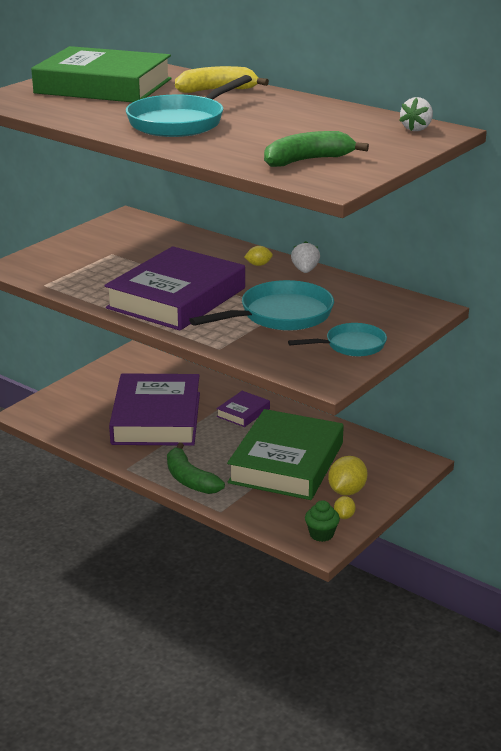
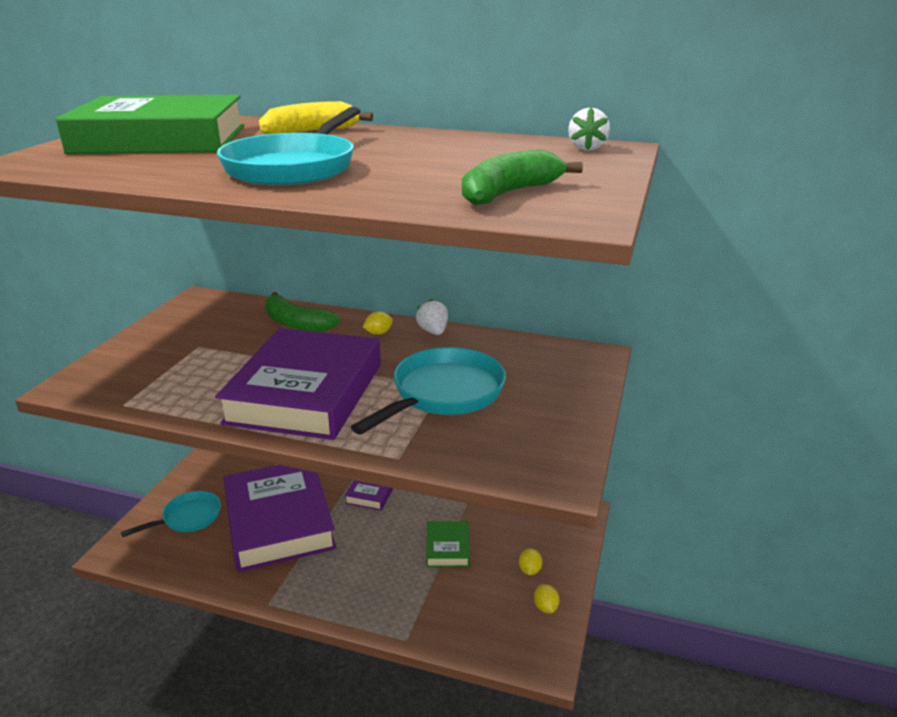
camera: 20 degrees left, 0 degrees up
(190, 479) = (350, 600): green banana -> green banana (296, 323)
(286, 463) = (448, 548): green book -> green book, size x0.43
(321, 534) = (535, 642): green cupcake -> none
(347, 491) = (529, 570): yellow lemon -> yellow lemon, size x0.55
(351, 345) = (551, 420): turquoise pan -> turquoise pan (188, 518)

